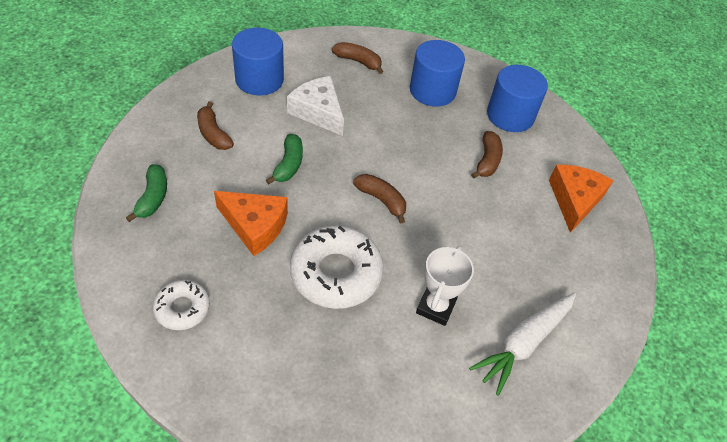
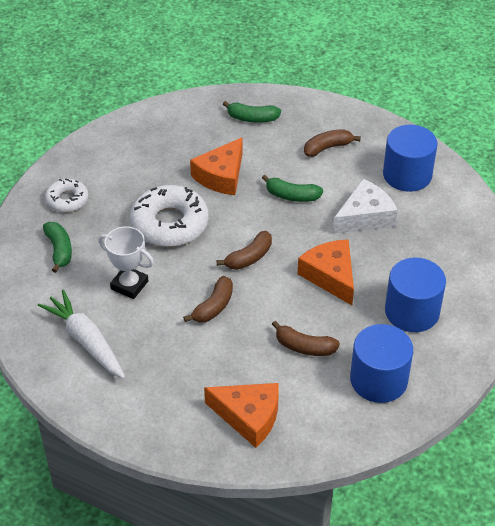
camera: 100 degrees right, 5 degrees down
(182, 308) = (146, 141): white donut -> white donut (67, 200)
(358, 61) = (451, 251): brown banana -> brown banana (213, 307)
(389, 391) = (59, 250): none -> green banana
(399, 140) = (330, 276): none -> orange cheese

